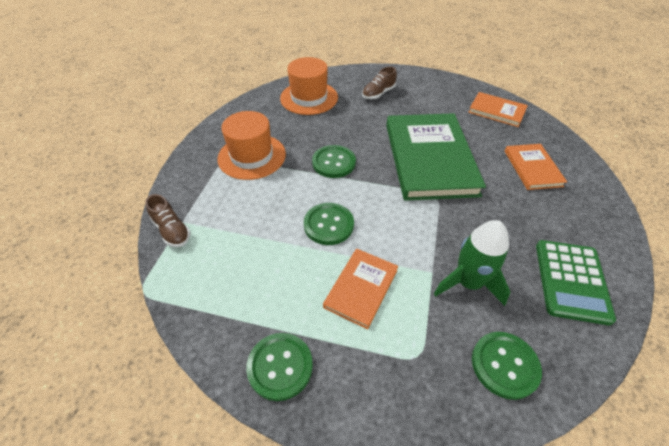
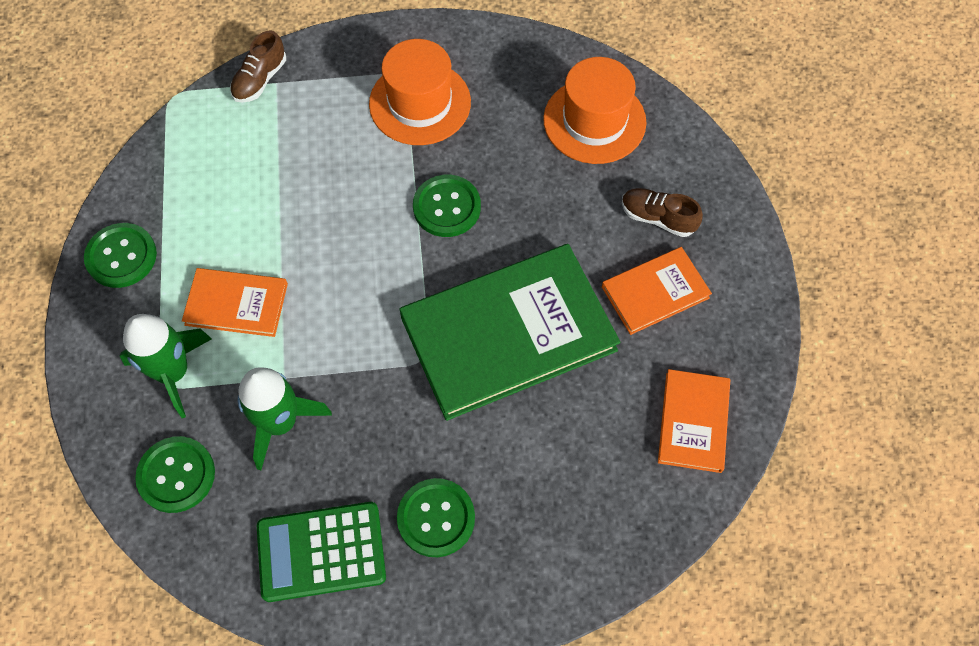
camera: 70 degrees right, 15 degrees up
(328, 225) = (324, 239): green button -> green button (436, 518)
(409, 347) = (173, 372): none -> green rocket
(532, 168) = (546, 492): orange book -> orange book (655, 292)

